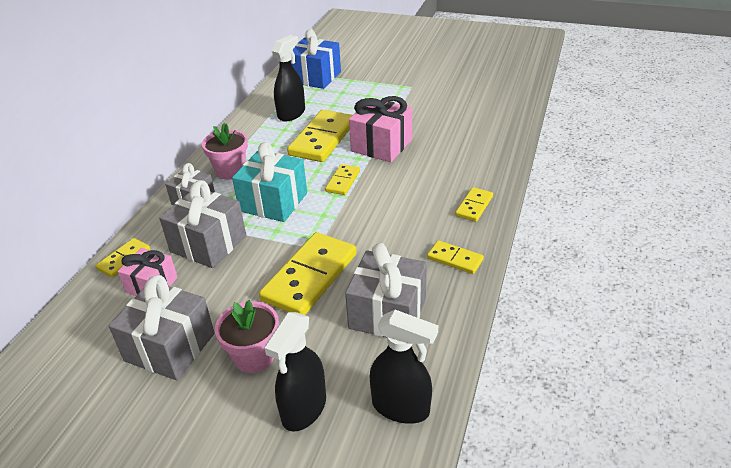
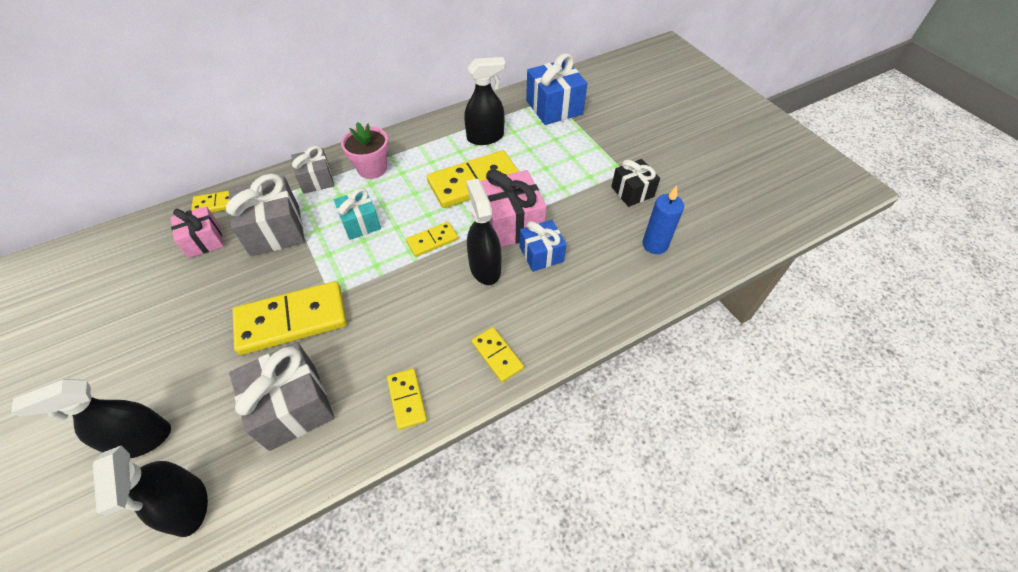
camera: 40 degrees right, 15 degrees up
(170, 347) = (149, 306): grey gift -> none
(254, 357) = (175, 362): pink flower pot -> none
(273, 202) = (360, 223): turquoise gift -> turquoise gift, size x0.63
(400, 174) = (485, 268): none -> black spray bottle
(424, 148) = (541, 254): none -> blue gift
(431, 93) = (632, 192): none -> black gift
(474, 206) = (497, 355): yellow domino -> yellow domino turned 75 degrees clockwise
(481, 109) = (655, 244): none -> blue candle

